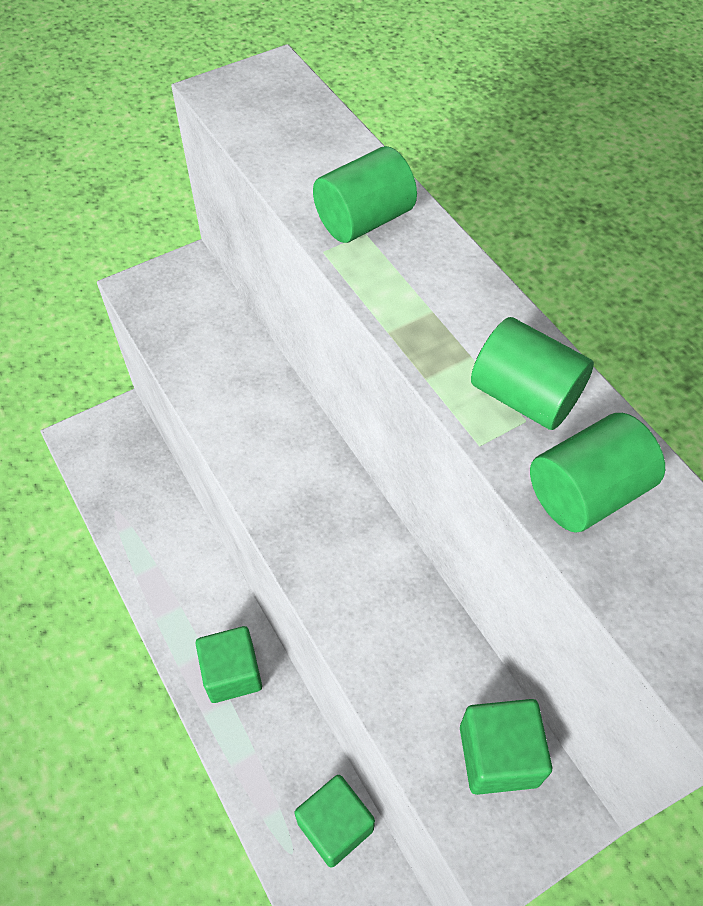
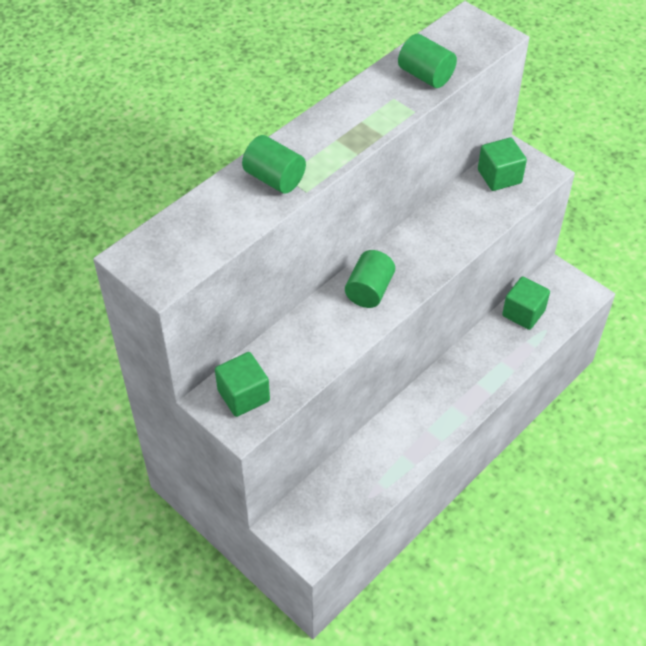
camera: 105 degrees left, 5 degrees down
(232, 673) = (460, 386): green cube -> green cube (243, 395)
(524, 396) = (379, 100): green cylinder -> green cylinder (369, 290)

